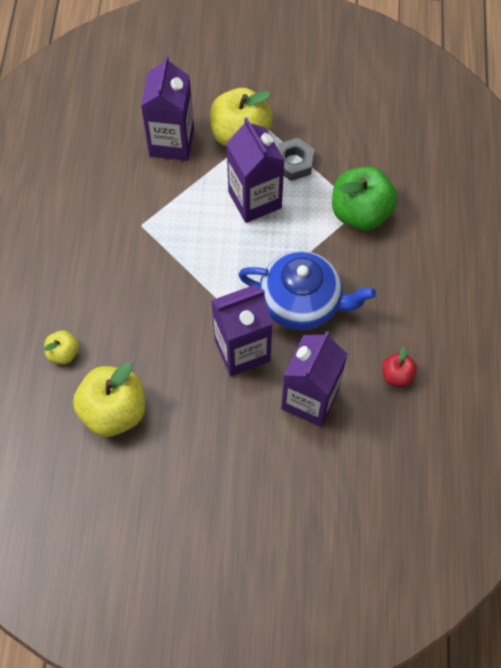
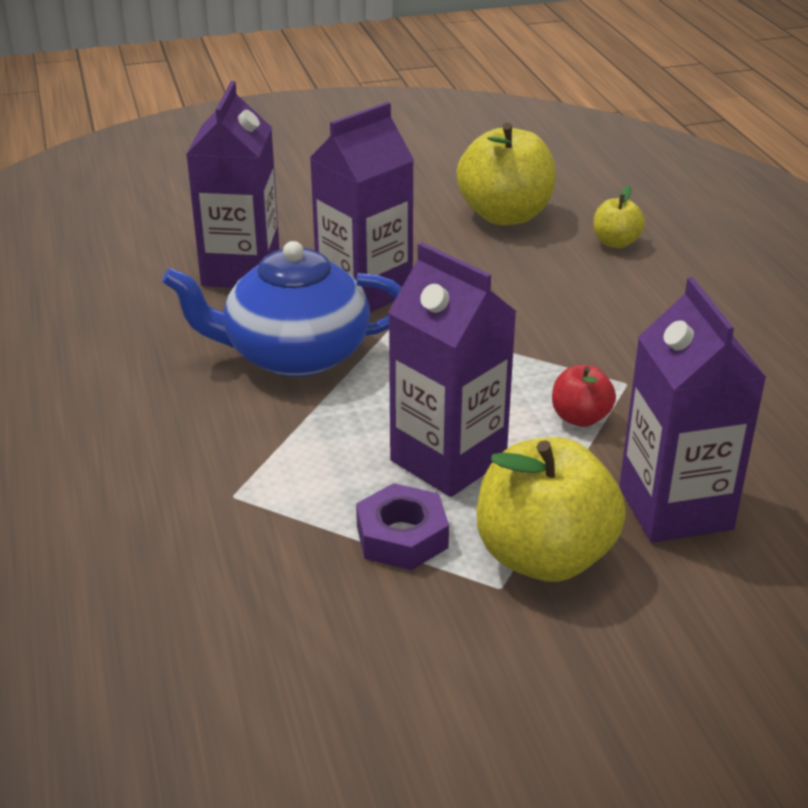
camera: 160 degrees right, 30 degrees down
(294, 163) = (402, 536): grey nut -> purple nut
(360, 213) = (228, 489): green apple -> none
(397, 375) = (112, 315): red apple -> red apple (580, 418)

